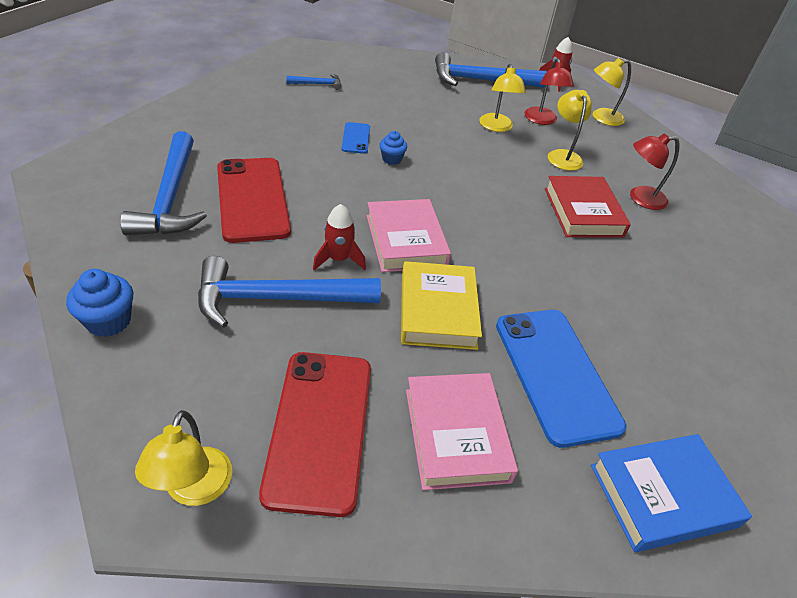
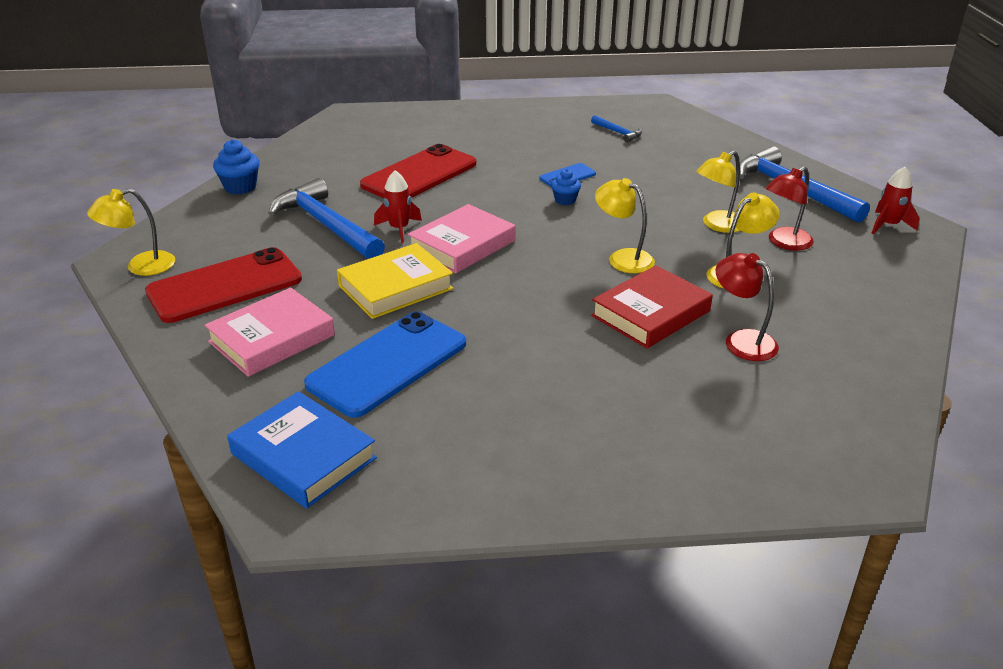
camera: 60 degrees right, 10 degrees down
(170, 197) = (378, 151): blue hammer -> none
(601, 118) = (870, 273): yellow lamp -> yellow lamp (622, 258)

